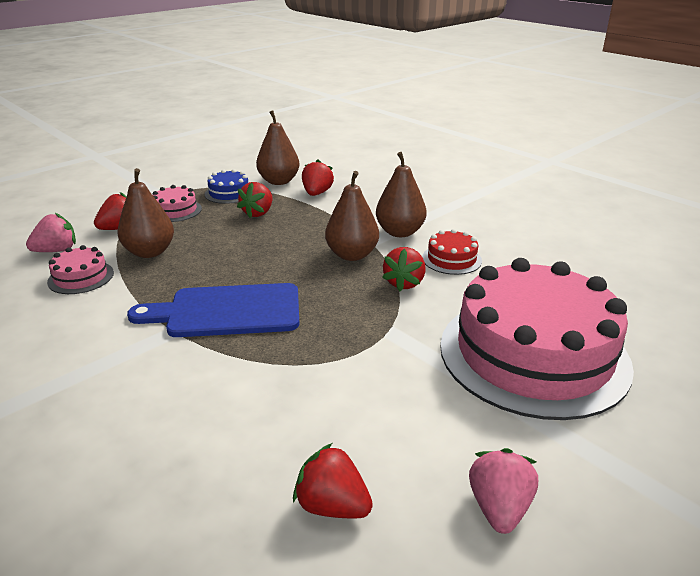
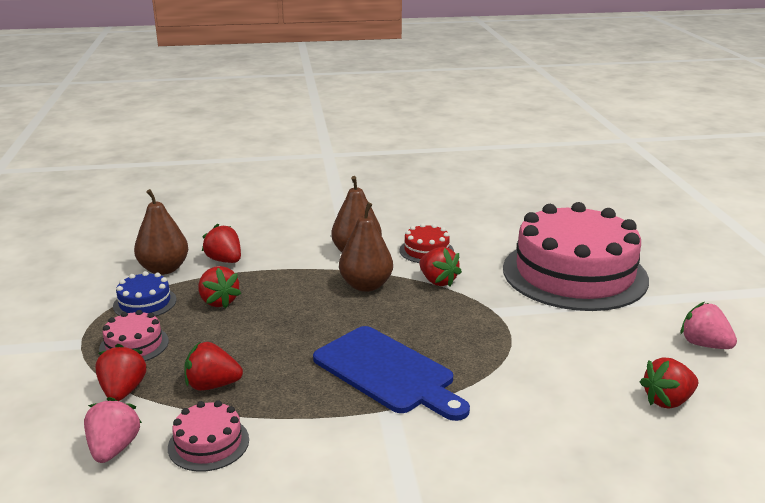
camera: 55 degrees left, 5 degrees down
(150, 252) = (212, 385): brown pear -> red strawberry
(227, 311) = (387, 372): blue cutting board -> blue cutting board turned 75 degrees counterclockwise

